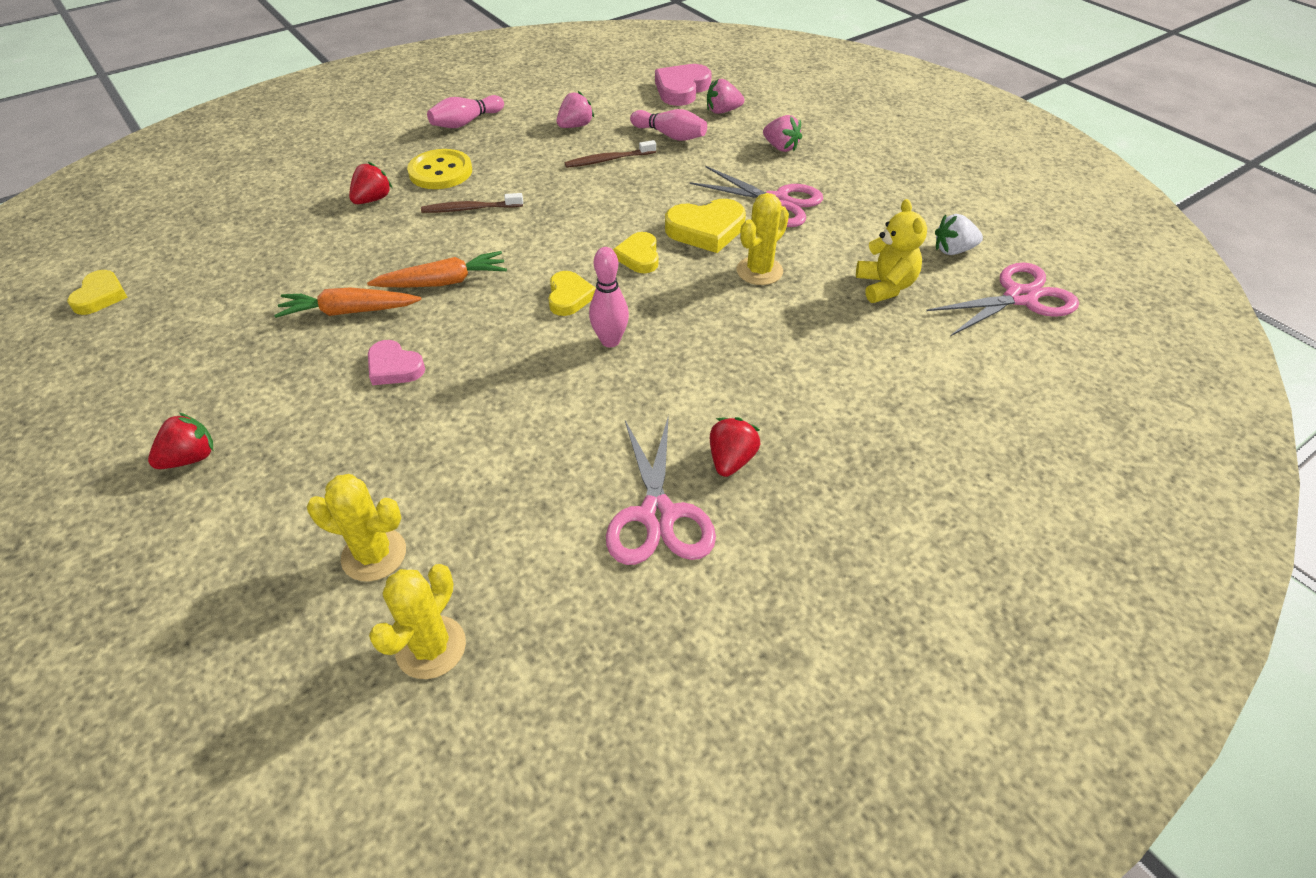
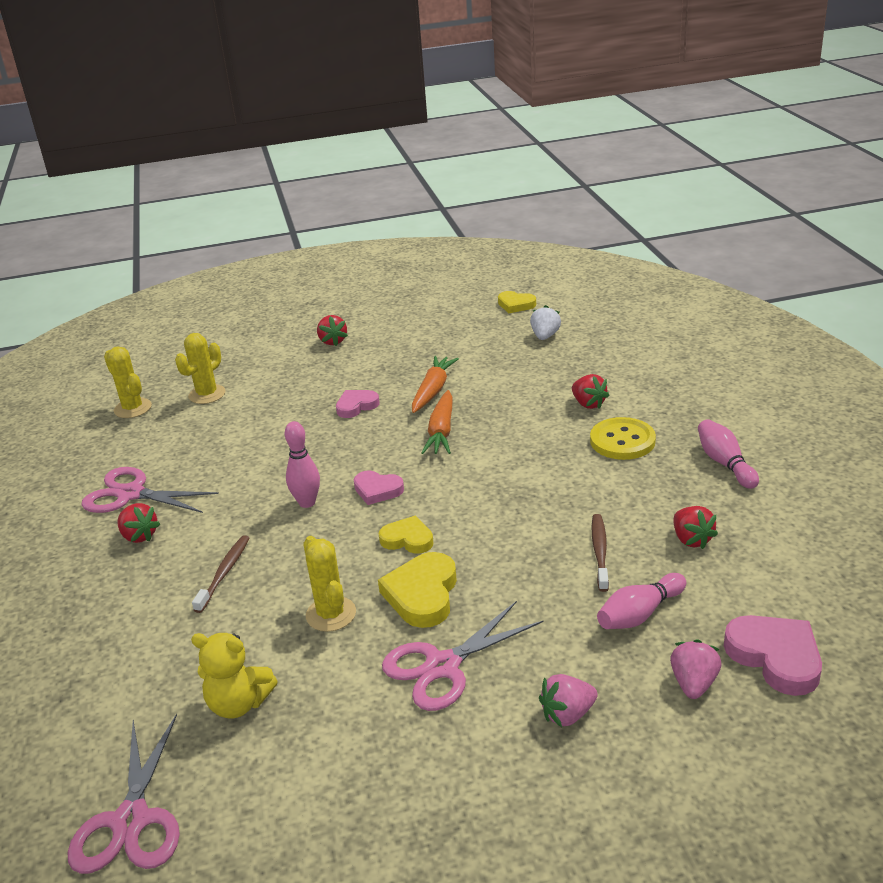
camera: 115 degrees right, 15 degrees down
(470, 209) = (545, 452): brown toothbrush -> brown toothbrush (224, 573)
(569, 297) = (377, 490): yellow heart -> pink heart
(575, 126) = (691, 539): pink strawberry -> red strawberry
(953, 250) = (249, 799): white strawberry -> white strawberry (545, 336)

